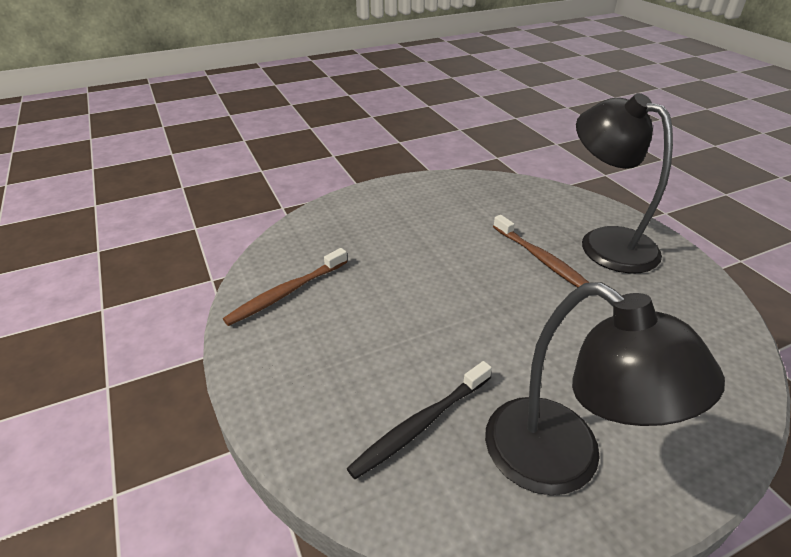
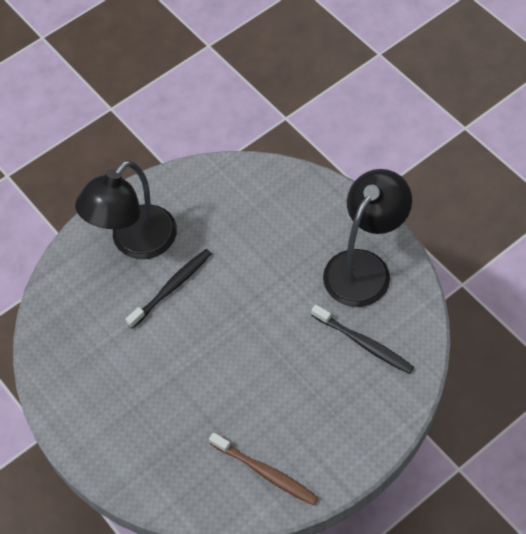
camera: 100 degrees left, 20 degrees up
(542, 260) = (172, 287): brown toothbrush -> black toothbrush

